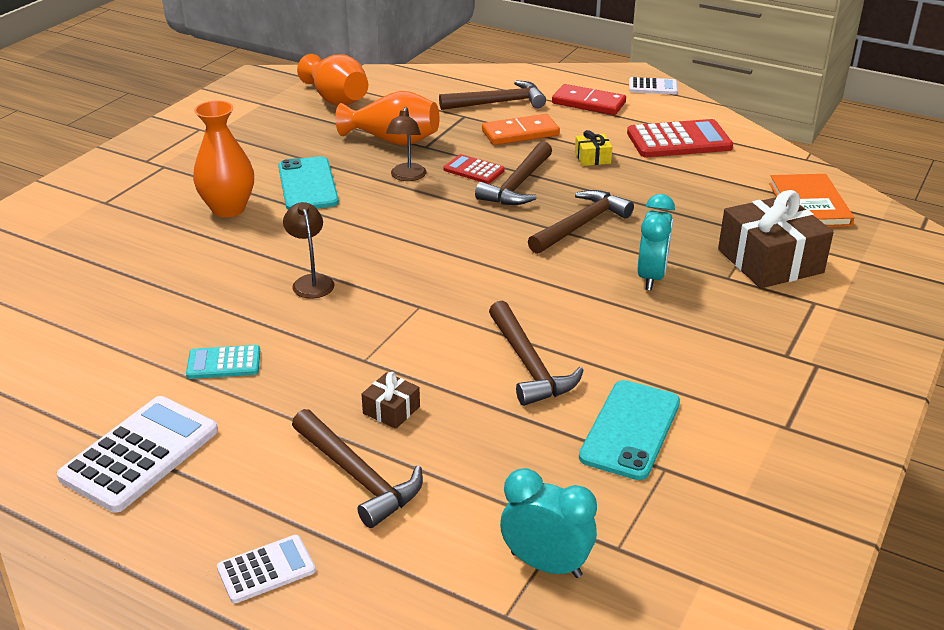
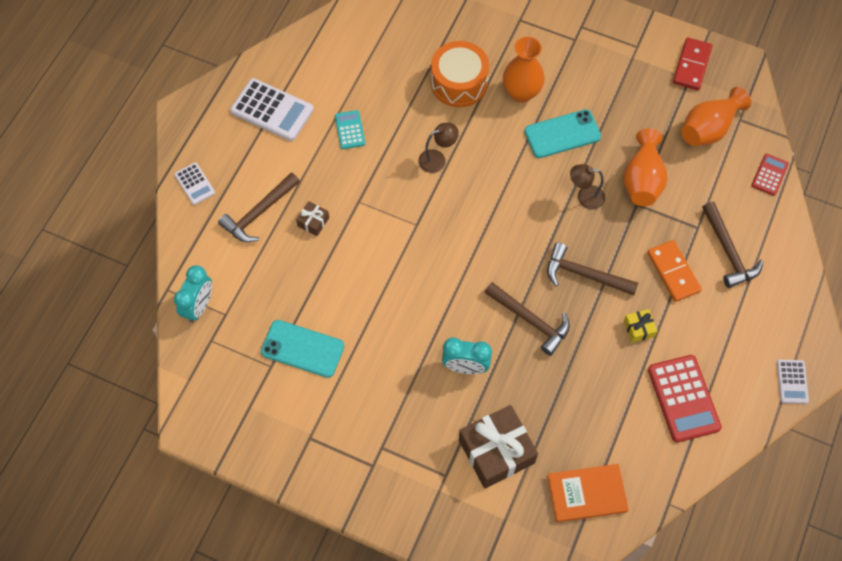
camera: 85 degrees right, 30 degrees up
(185, 256) = (459, 83): none -> orange drum
(473, 170) = (603, 242): red calculator -> red calculator (769, 175)
(529, 364) = (360, 292): brown hammer -> none
(588, 103) = (743, 325): red domino -> red domino (691, 65)

